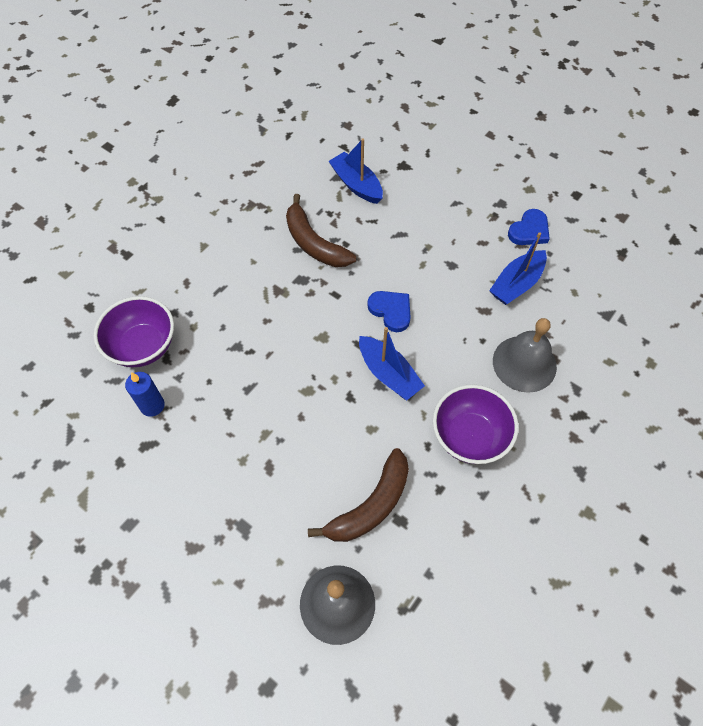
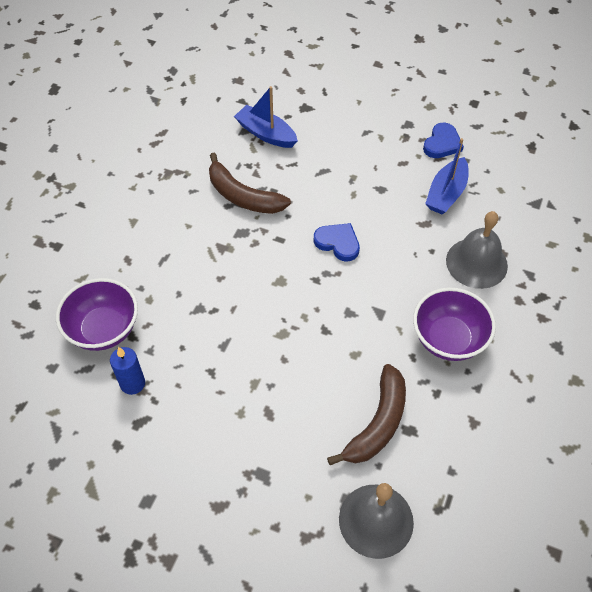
camera: 15 degrees left, 5 degrees down
(388, 374) = (354, 300): blue boat -> none

